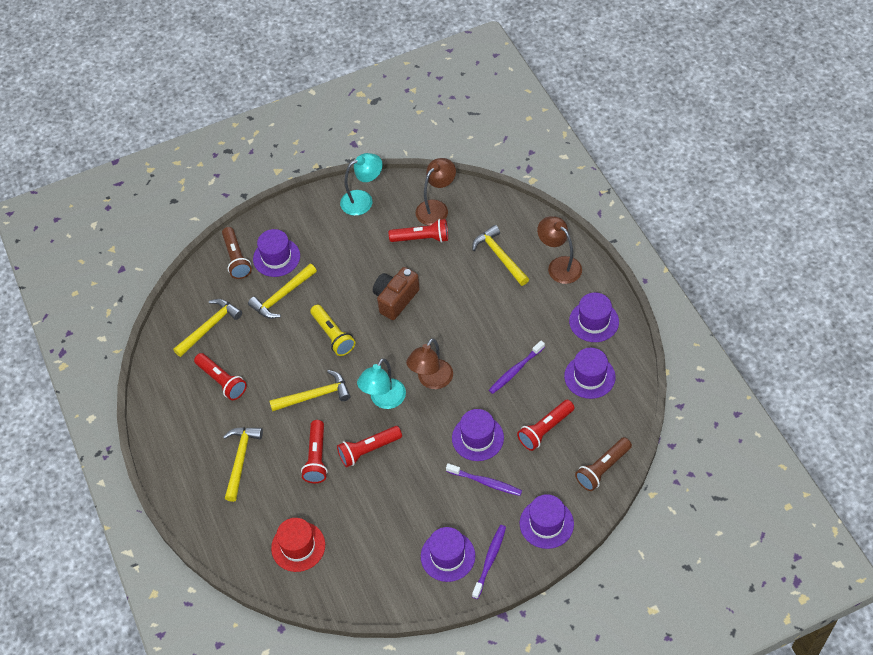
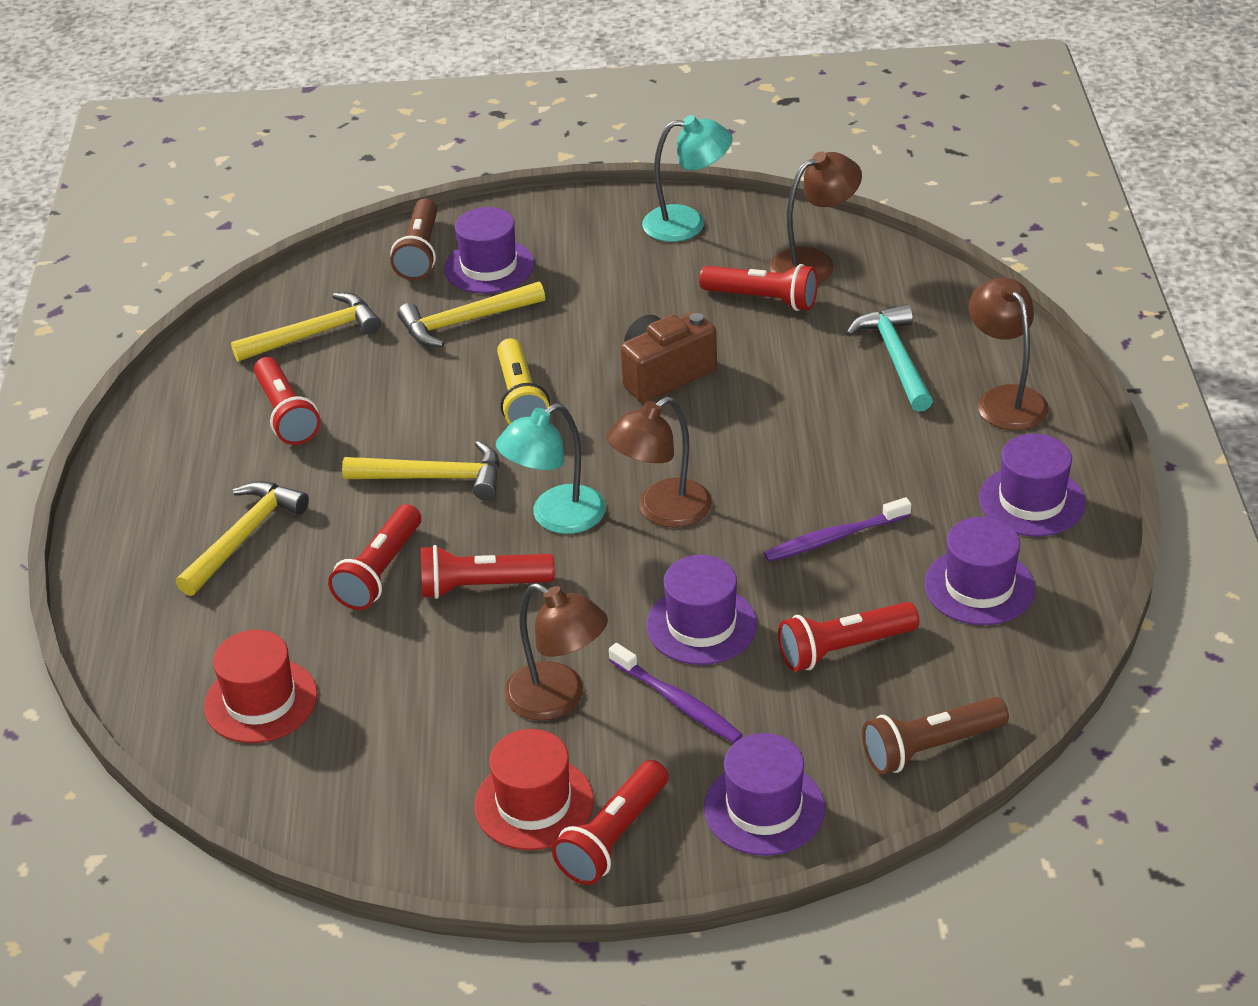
camera: 20 degrees right, 15 degrees down
(432, 499) = (558, 699): none -> brown lamp
(448, 556) = (534, 803): purple hat -> red hat
(489, 560) = (613, 837): purple toothbrush -> red flashlight
(500, 256) = (895, 358): yellow hammer -> turquoise hammer

